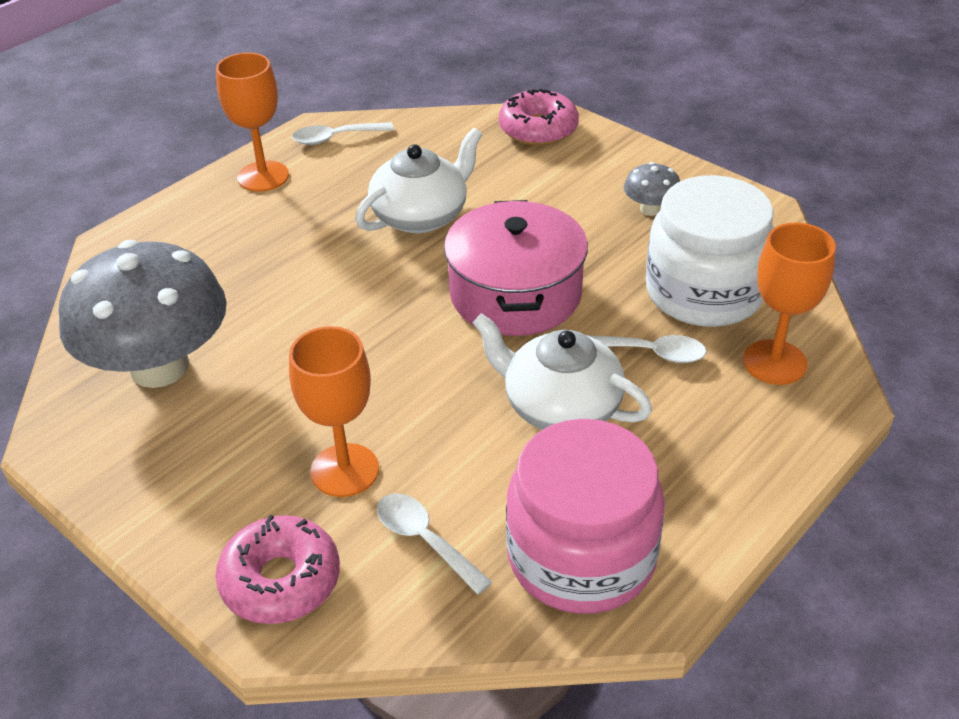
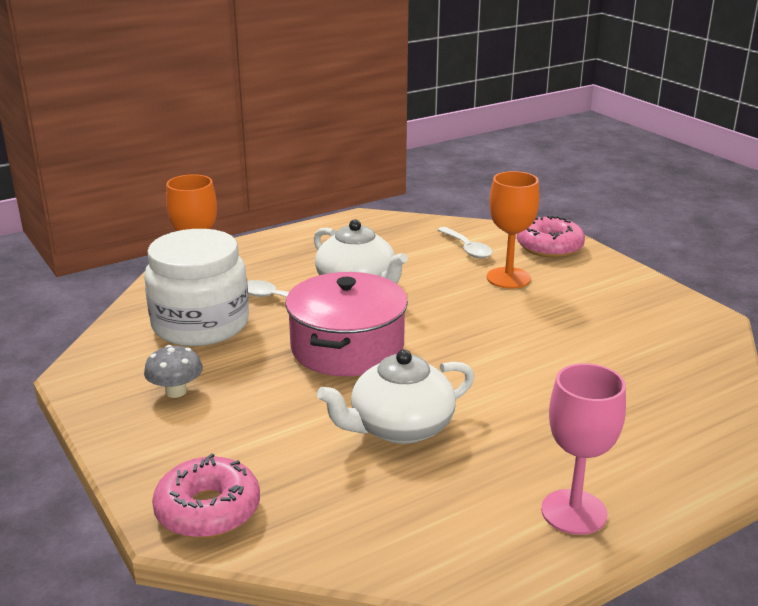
camera: 165 degrees left, 15 degrees down
(159, 367) = (649, 347): grey mushroom -> none
(263, 176) = (574, 512): orange goblet -> pink goblet
(335, 138) = (474, 554): white spoon -> none
(581, 556) = (385, 233): pink jar -> none

